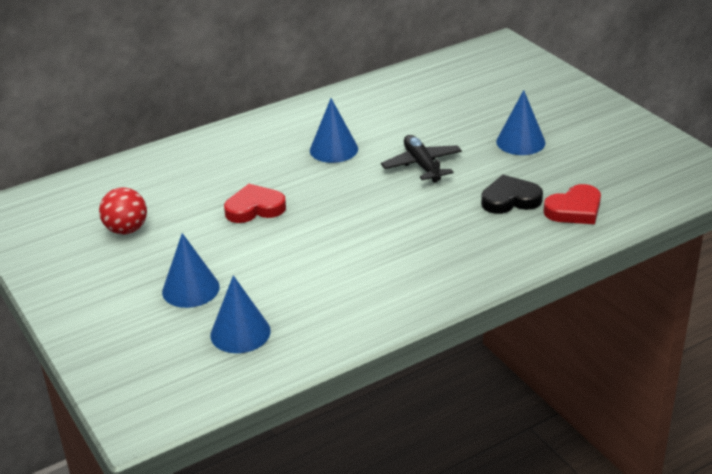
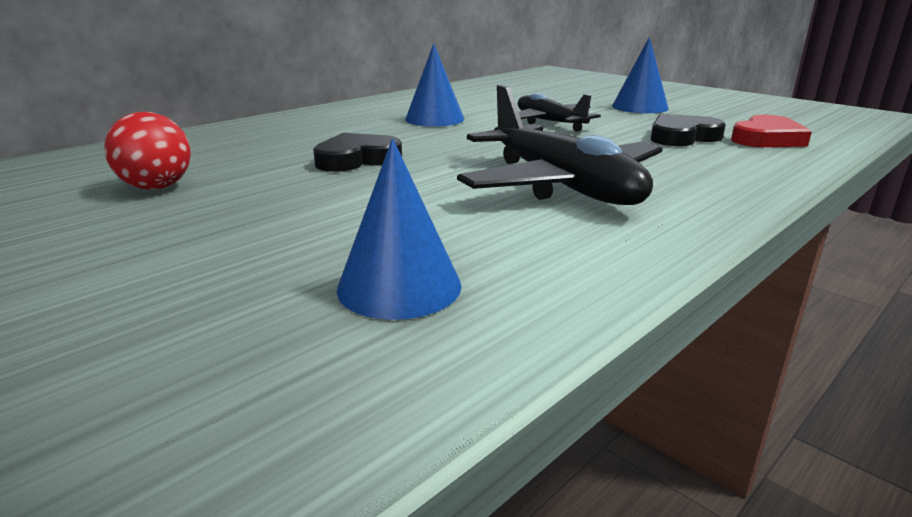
camera: 15 degrees left, 10 degrees down
(190, 289) = (279, 238): blue cone -> none
(254, 208) = (357, 159): red heart -> black heart
(373, 256) = (561, 186): none -> black plane

